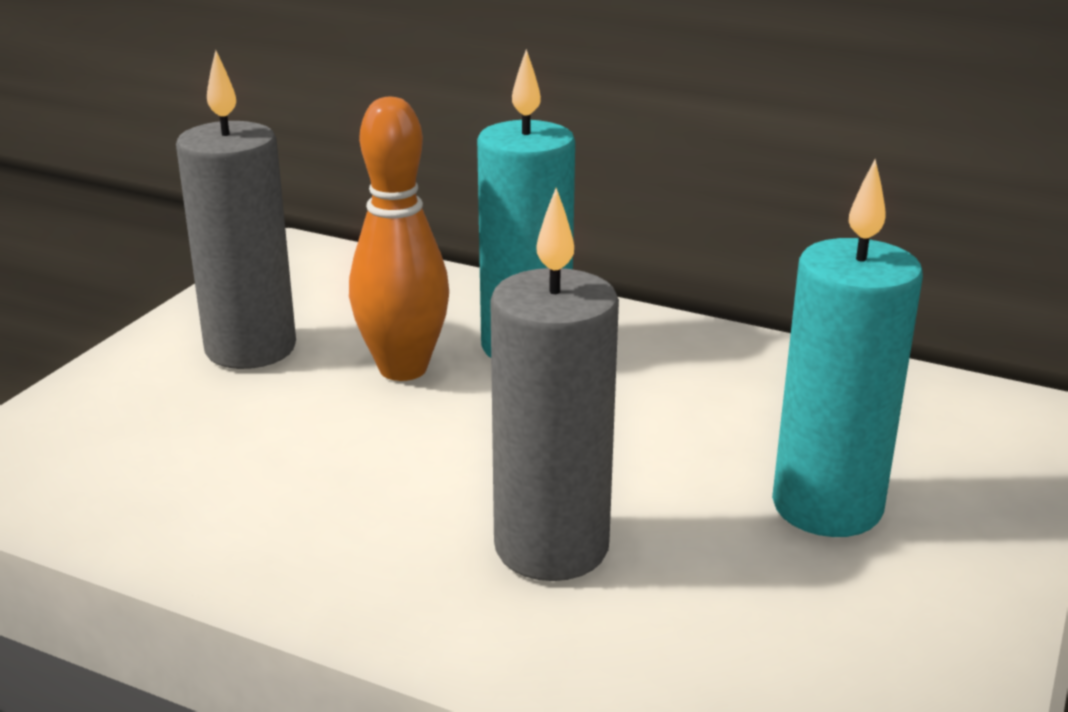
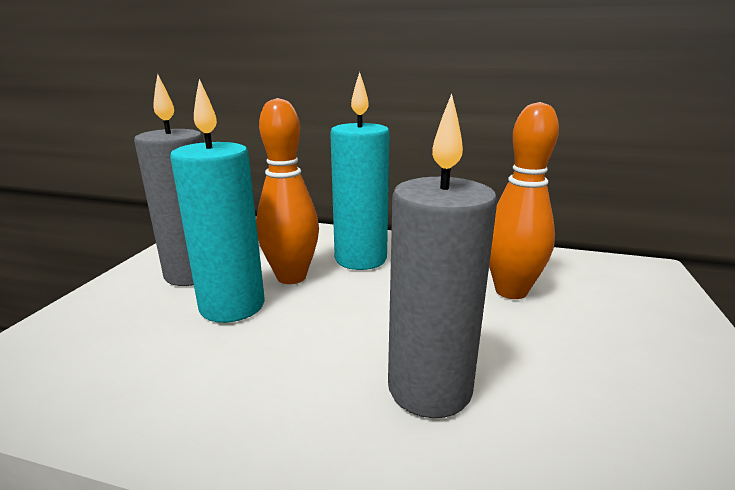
camera: 10 degrees left, 5 degrees down
(751, 426) = (511, 291): none -> orange bowling pin
(827, 507) = (588, 336): turquoise candle -> turquoise candle (232, 306)

